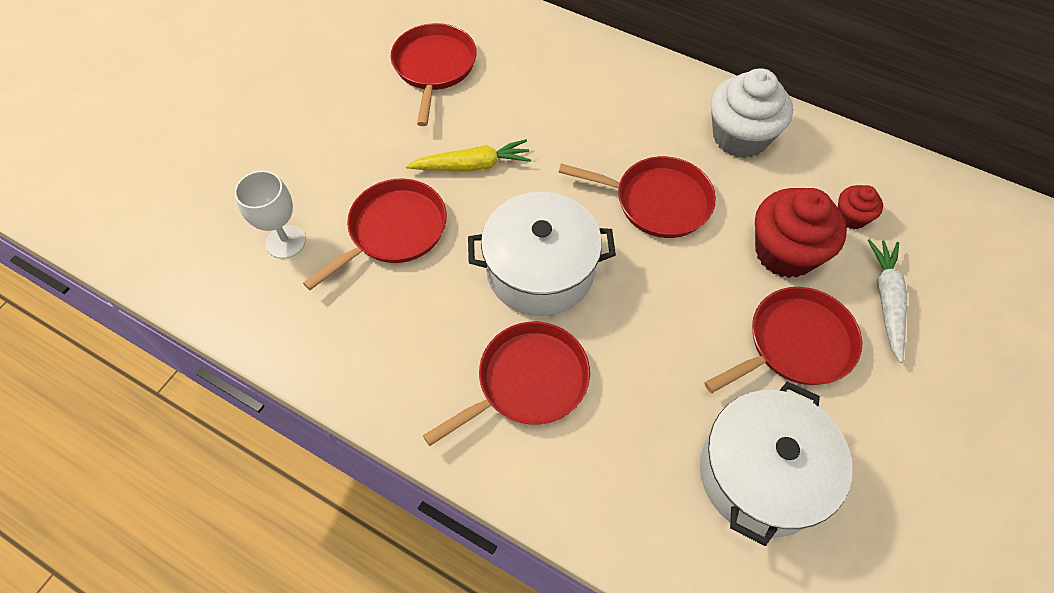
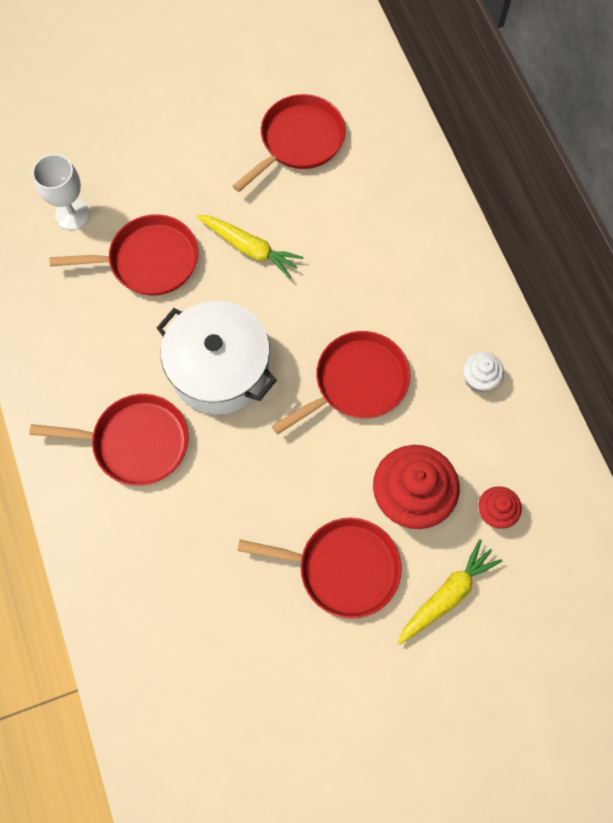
camera: 40 degrees right, 10 degrees up
(657, 201) = (357, 382): red pan -> red pan turned 90 degrees counterclockwise
(740, 137) = (479, 379): white cupcake -> white cupcake, size x0.51
(761, 474) = (223, 630): white pot -> none
(886, 301) = (447, 595): white carrot -> yellow carrot

